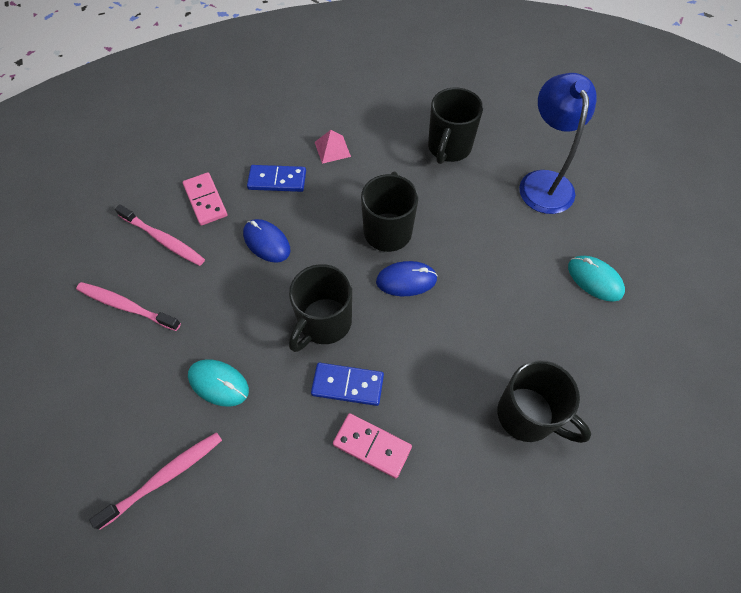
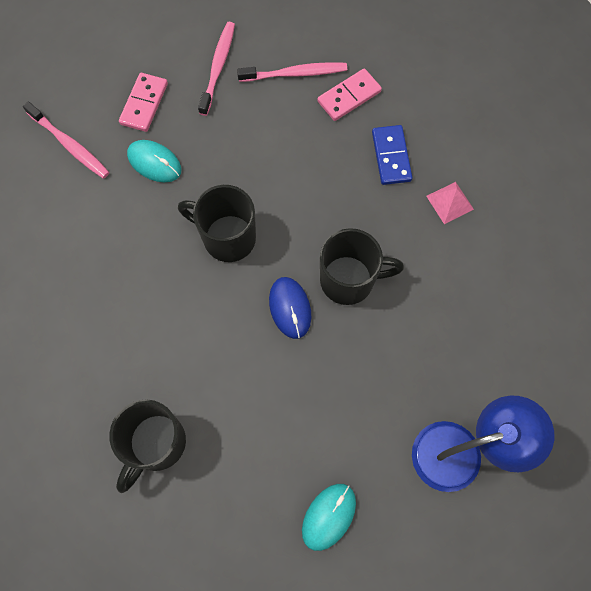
camera: 80 degrees right, 10 degrees up
(163, 239) = (295, 73): pink toothbrush -> pink toothbrush turned 120 degrees counterclockwise
(218, 383) = (154, 162): turquoise mouse -> turquoise mouse turned 75 degrees counterclockwise
(266, 242) = (310, 165): blue mouse -> none
(347, 385) = (166, 271): blue domino -> none
(372, 446) = (111, 302): pink domino -> pink domino (144, 104)
(449, 148) = (486, 332): black mug -> none

